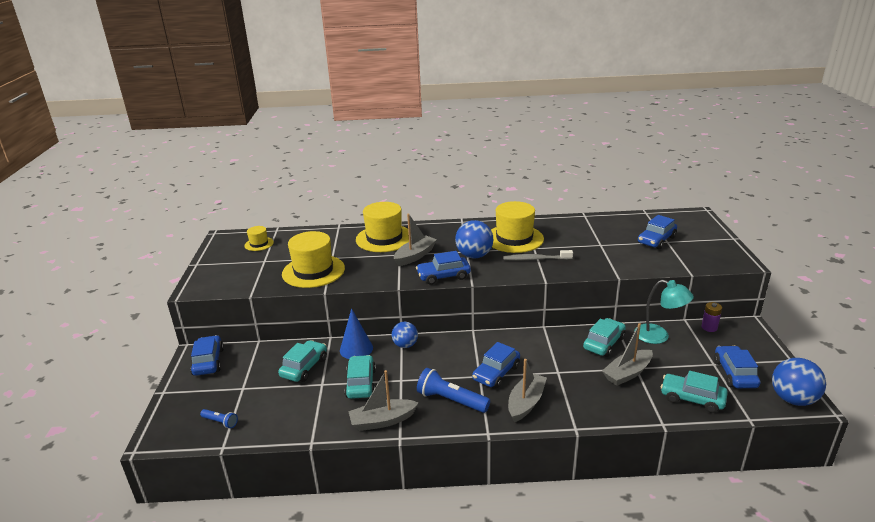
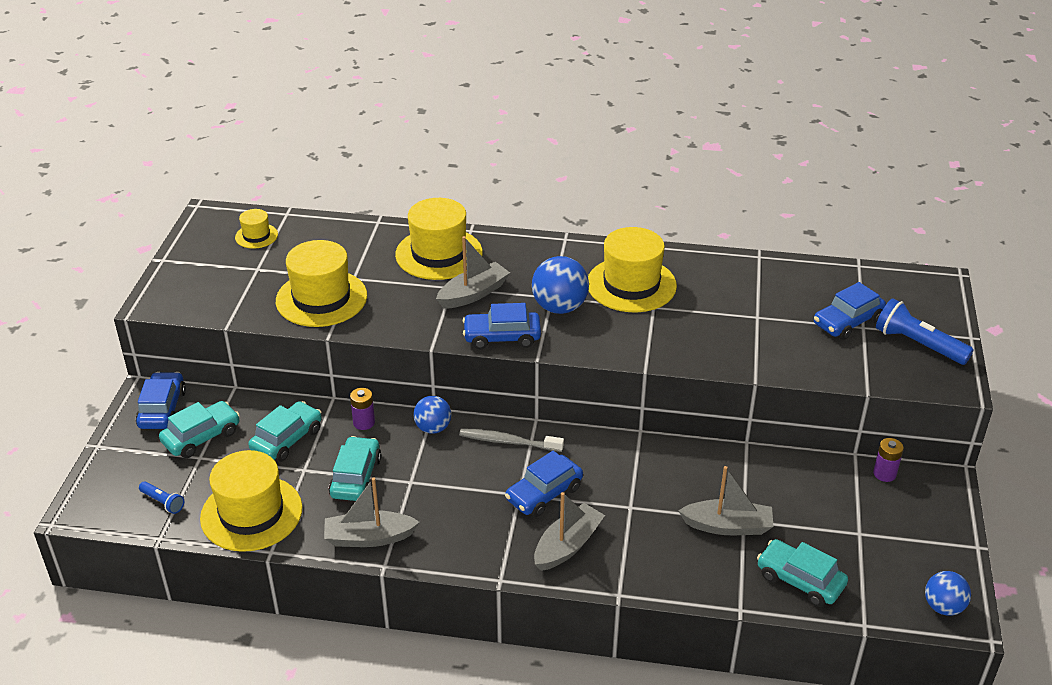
camera: 10 degrees right, 10 degrees up
(290, 419) = (251, 513): none -> yellow hat
(356, 349) = (364, 422): blue cone -> purple battery
(451, 400) = (468, 524): blue flashlight -> blue flashlight (918, 344)
(535, 259) = (647, 328): grey toothbrush -> grey toothbrush (508, 442)
(604, 343) = (715, 473): turquoise car -> turquoise car (201, 437)
(627, 373) = (727, 526): grey boat -> grey boat turned 150 degrees counterclockwise
(659, 336) = (801, 475): turquoise lamp -> none
(734, 374) = (881, 554): blue car -> none
(792, 399) = (943, 607): blue ball -> blue ball, size x0.65

